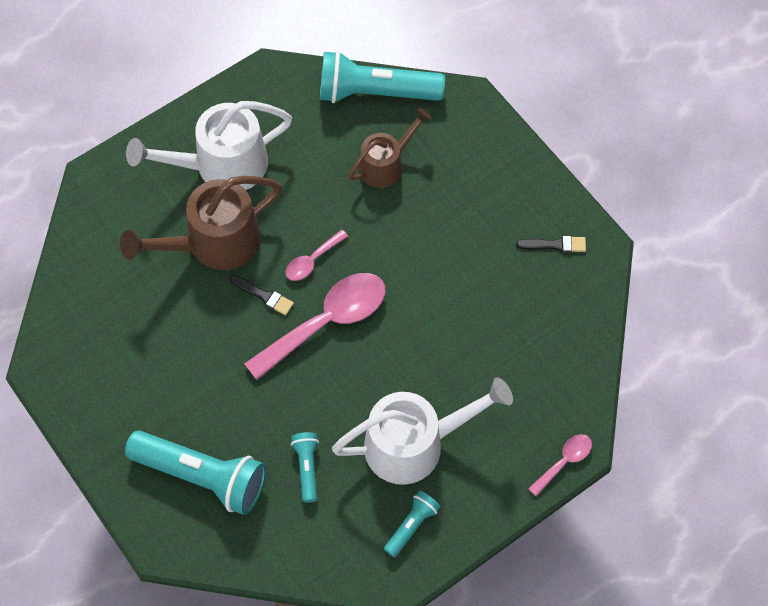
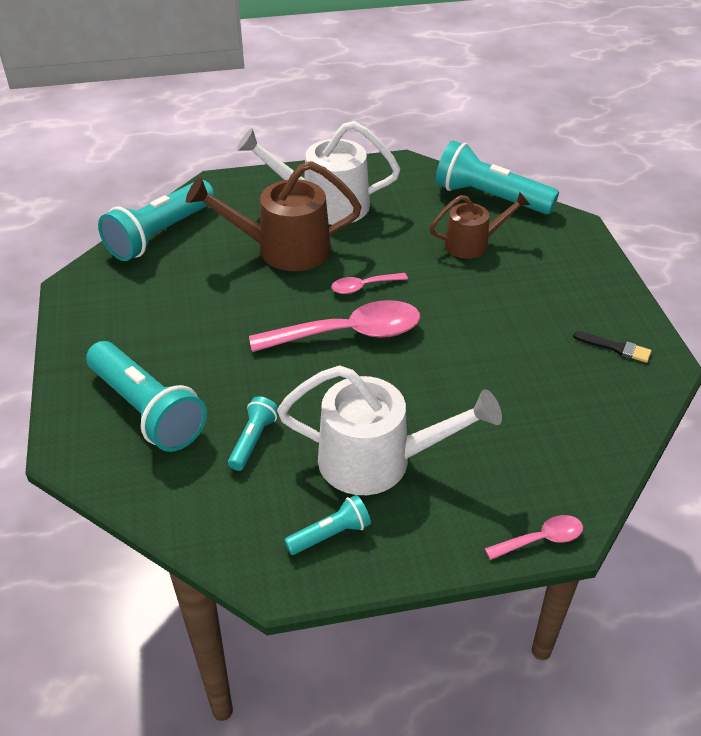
camera: 25 degrees right, 20 degrees down
(83, 271) = (160, 234): none -> turquoise flashlight
(263, 296) = (302, 297): black brush -> none

